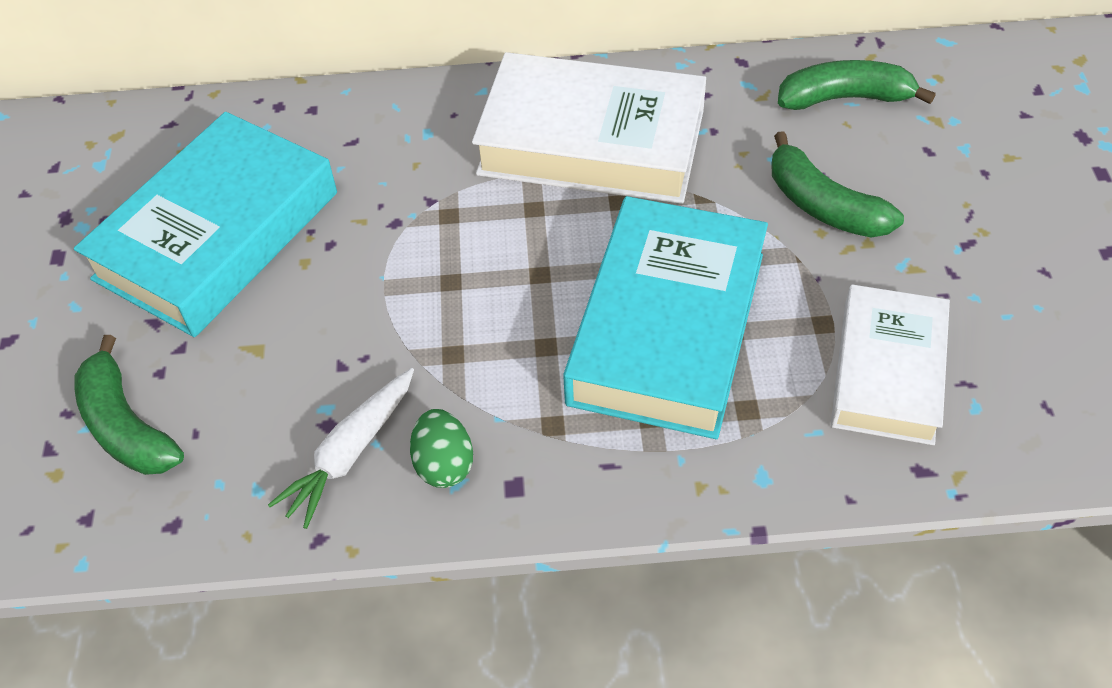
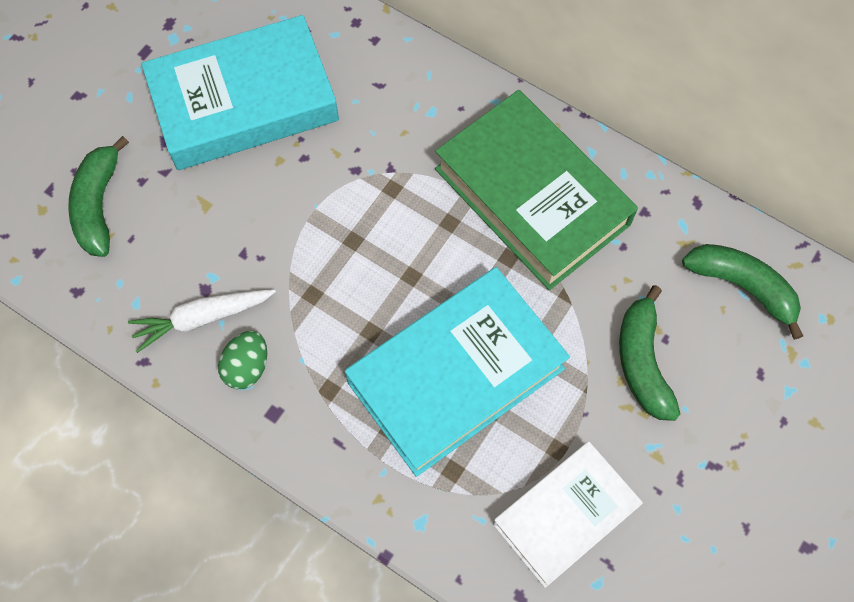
camera: 35 degrees right, 15 degrees up
(591, 142) = (532, 196): white book -> green book

